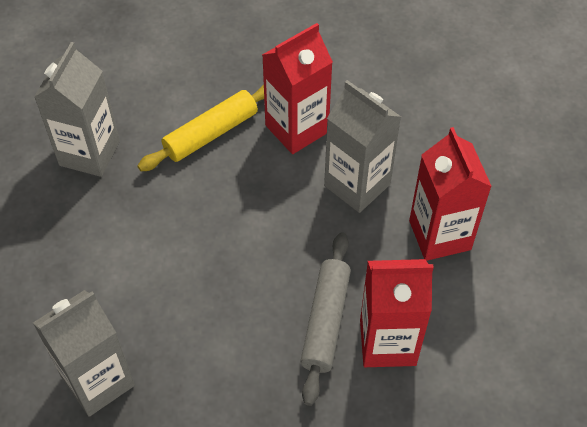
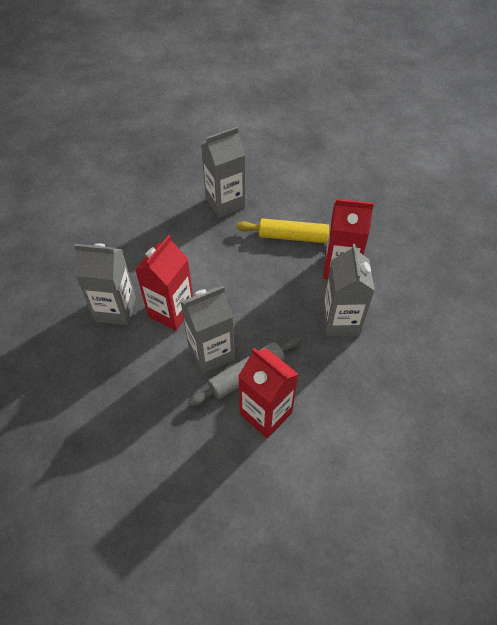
camera: 45 degrees right, 0 degrees up
(263, 332) = (211, 353): none -> grey carton
(440, 235) = (357, 384): red carton -> red carton (171, 311)

